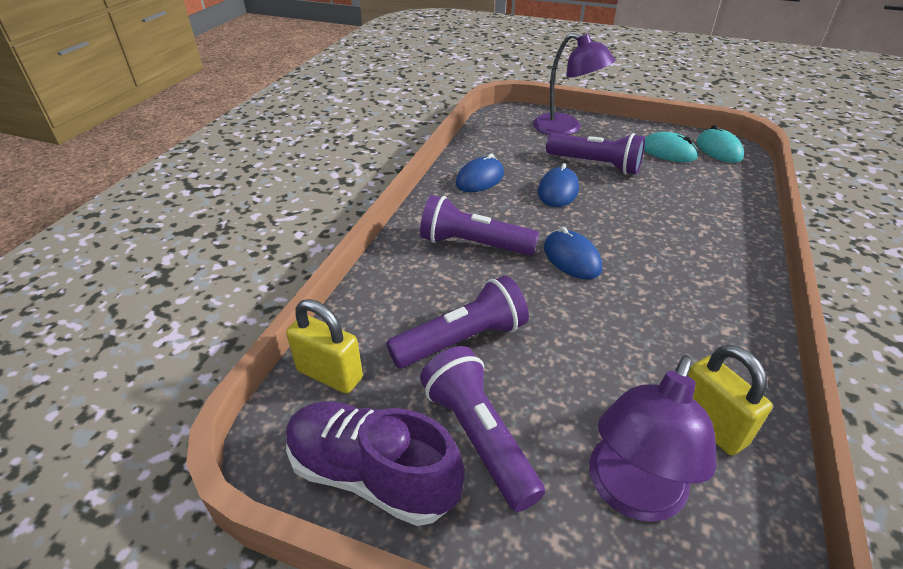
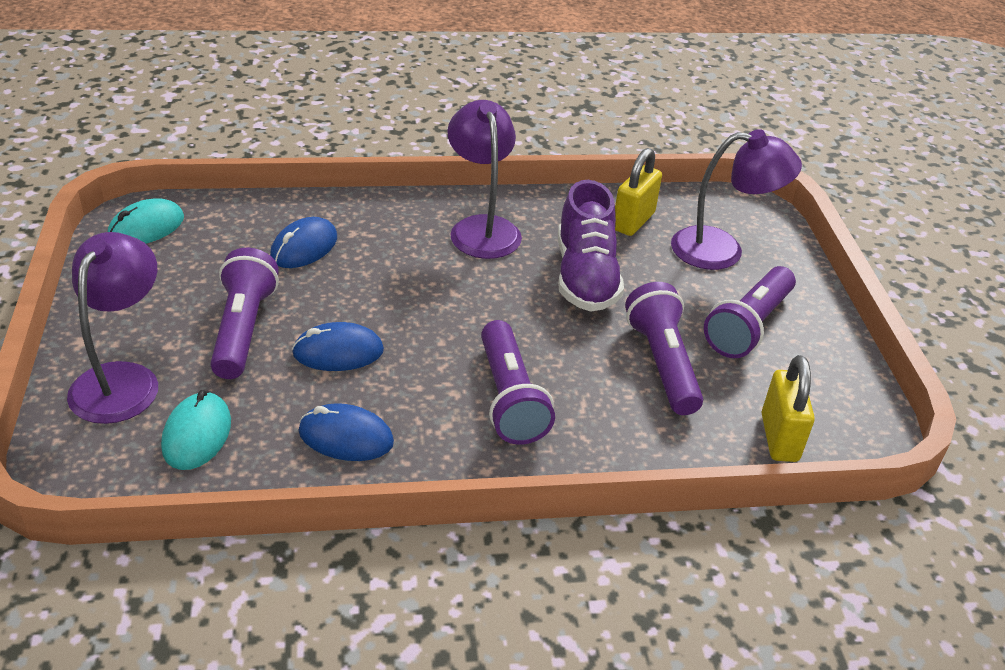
camera: 120 degrees left, 0 degrees up
(372, 475) = (831, 371): purple shoe -> purple shoe (585, 277)
(462, 340) = (663, 363): purple flashlight -> purple flashlight turned 45 degrees clockwise
(572, 258) = (481, 316): blue mouse -> blue mouse (304, 247)
(668, 152) = (171, 268): turquoise mouse -> turquoise mouse (197, 434)
(705, 296) = (482, 228): none -> purple lamp

